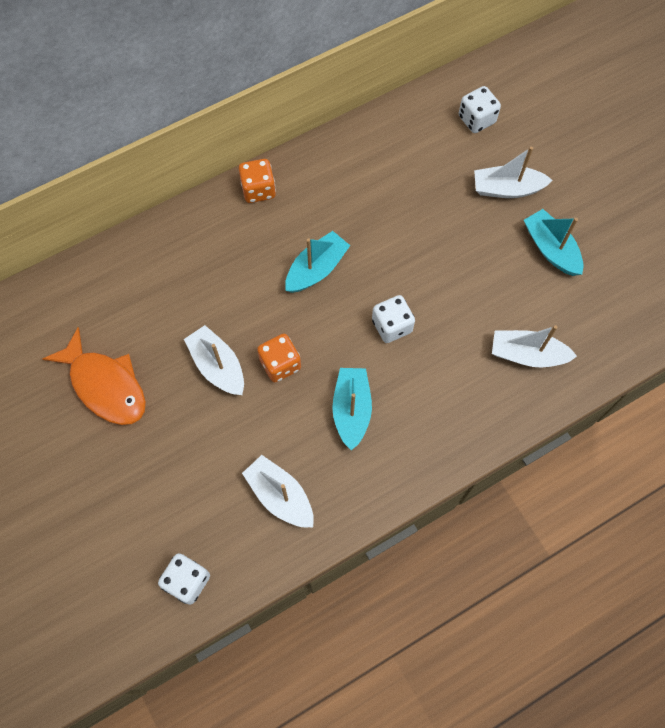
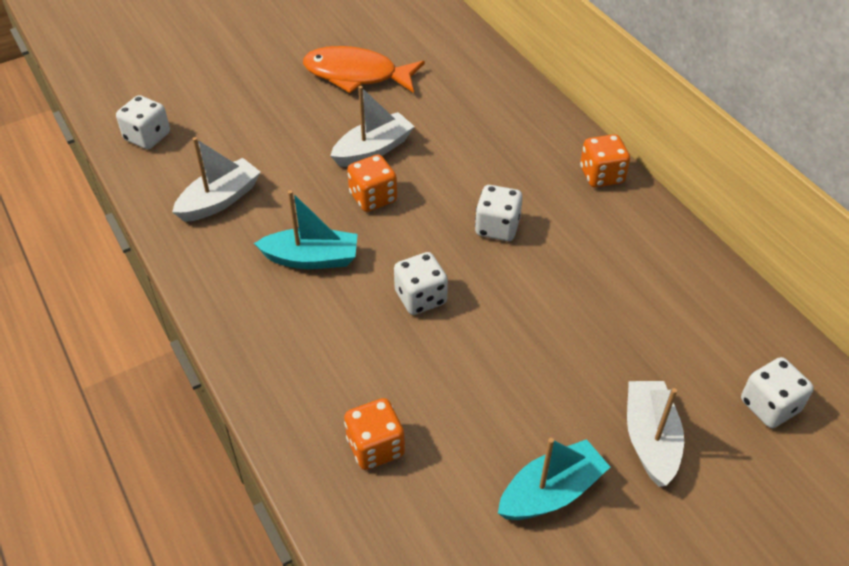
camera: 90 degrees right, 20 degrees down
(105, 385) = (356, 75): orange fish -> orange fish turned 60 degrees clockwise
(316, 269) = (497, 227): turquoise boat -> white dice
(527, 354) = (375, 447): white boat -> orange dice

